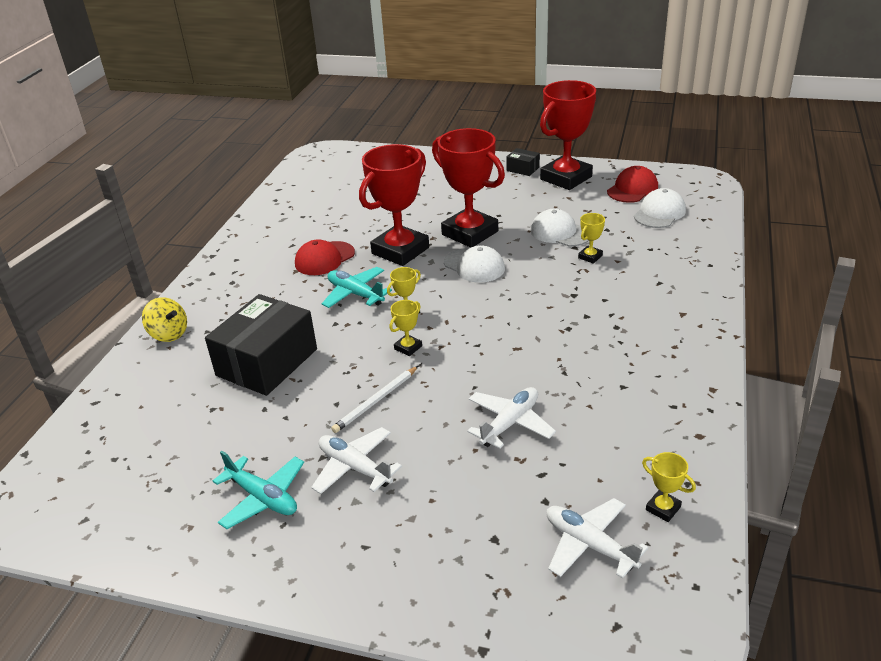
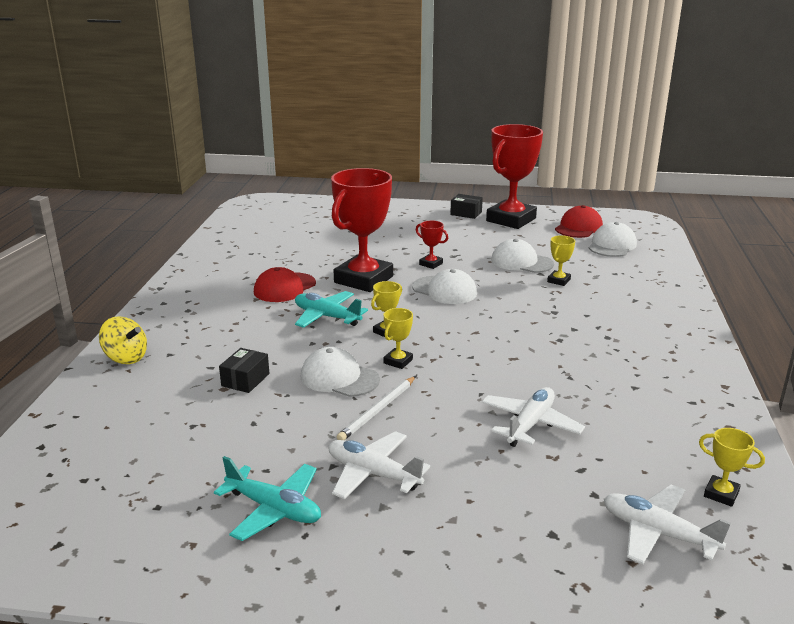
camera: 10 degrees left, 10 degrees down
(267, 362) = (245, 380): black box -> black box, size x0.44
(350, 364) = (339, 378): none -> white cap
(470, 233) = (431, 264): red trophy -> red trophy, size x0.41

